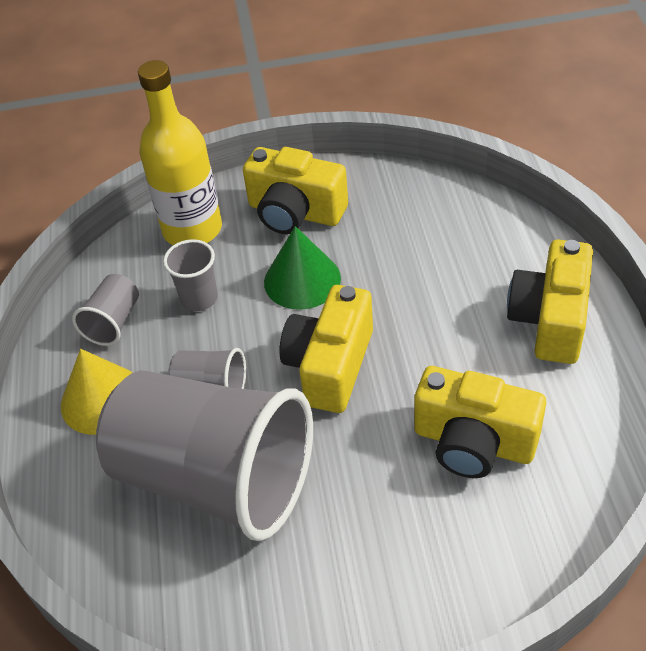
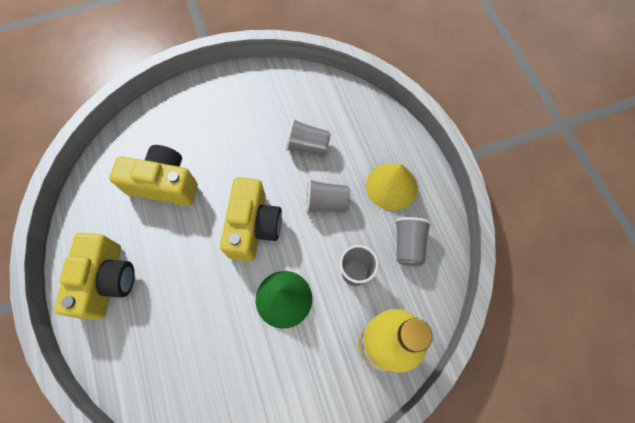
camera: 165 degrees right, 20 degrees up
(215, 478) = (308, 146): grey cup -> grey cup, size x0.40
(295, 212) = (302, 374): yellow camera -> none

